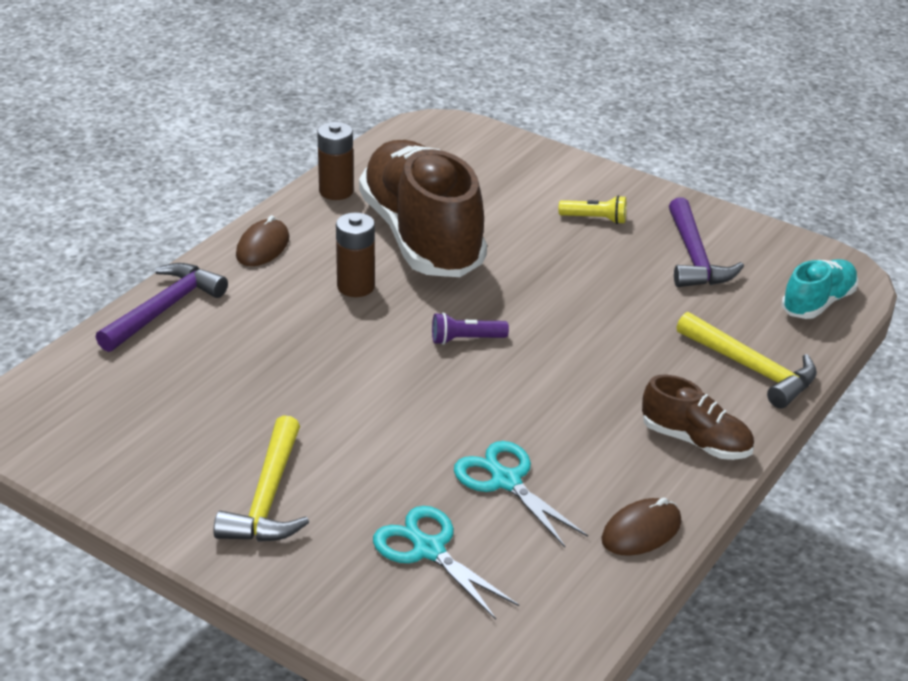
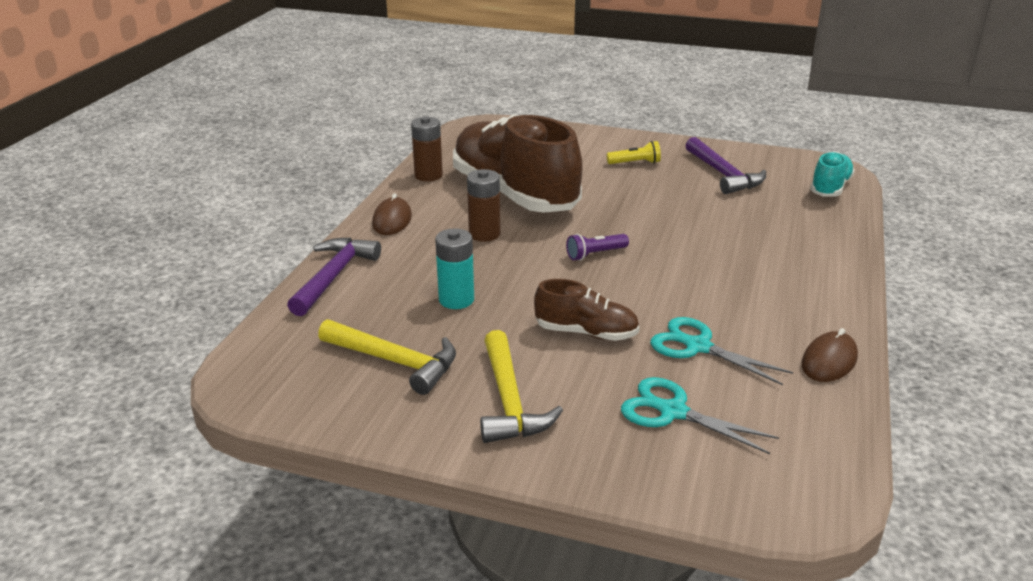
camera: 15 degrees left, 5 degrees down
(278, 366) = (456, 300): none -> turquoise battery
(695, 441) = (818, 290): brown shoe -> brown shoe (586, 332)
(752, 369) = (819, 236): yellow hammer -> yellow hammer (395, 361)

